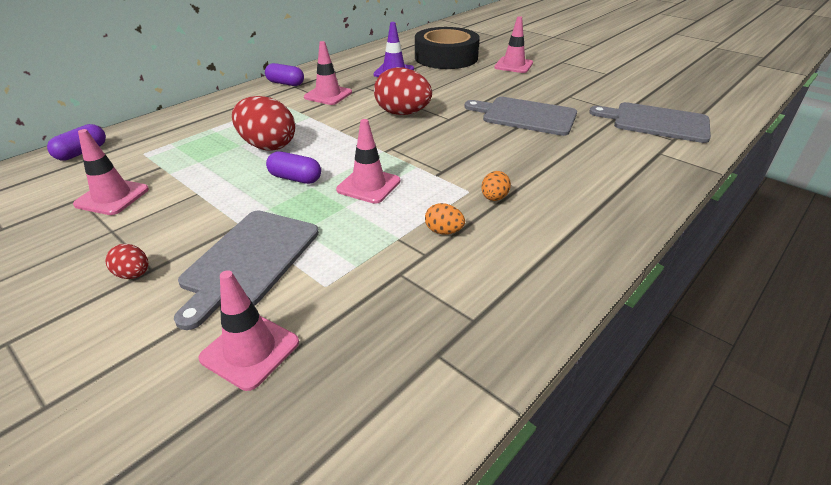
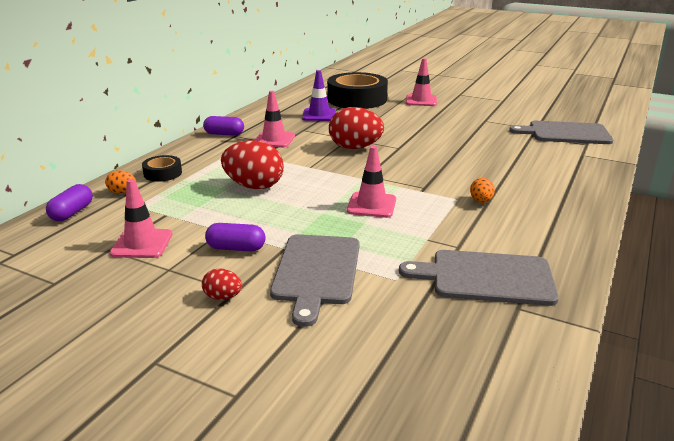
camera: 15 degrees left, 10 degrees down
(195, 120) = (163, 173): none -> black tape
(250, 350) = (373, 330): pink traffic cone -> none
(295, 178) = (302, 208): purple capsule -> purple capsule (236, 248)
(443, 231) = (459, 229): orange egg -> orange egg (122, 192)
(525, 116) = (460, 139): grey cutting board -> grey cutting board (486, 277)

